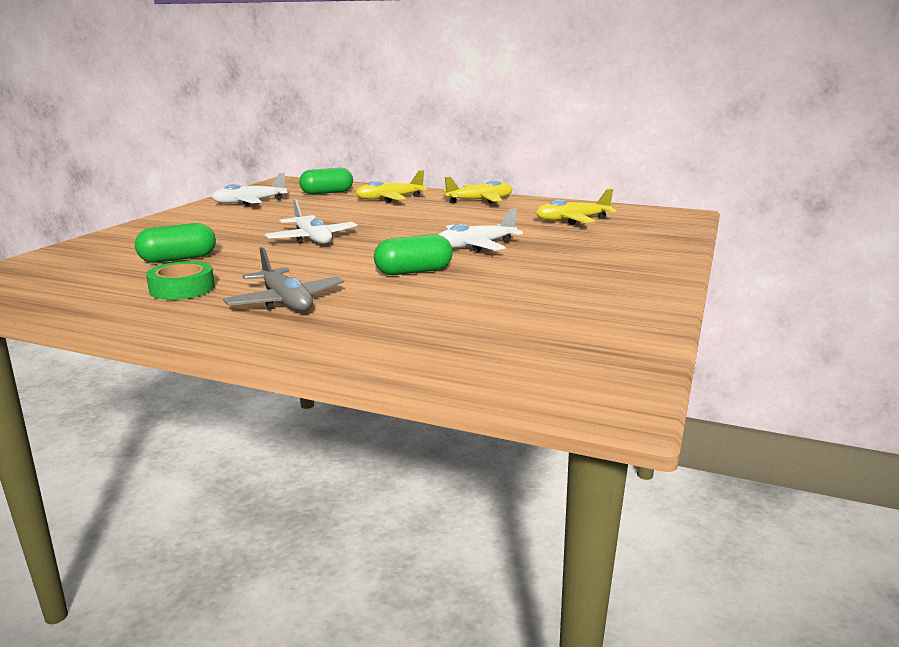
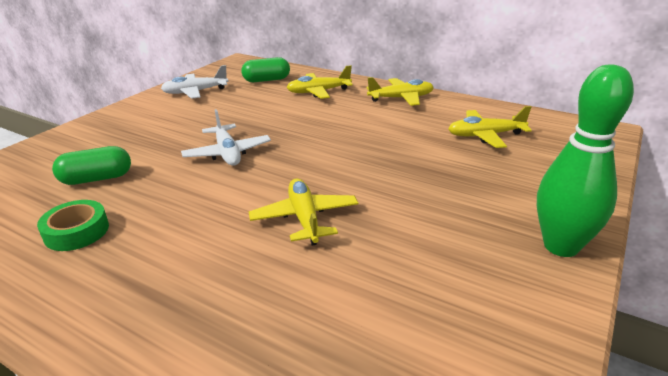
camera: 10 degrees right, 10 degrees up
(286, 302) = (161, 265): grey plane -> none
(414, 272) = (305, 218): green capsule -> yellow plane
(475, 246) = (378, 176): white plane -> none
(654, 275) = (561, 246): none -> green bowling pin

